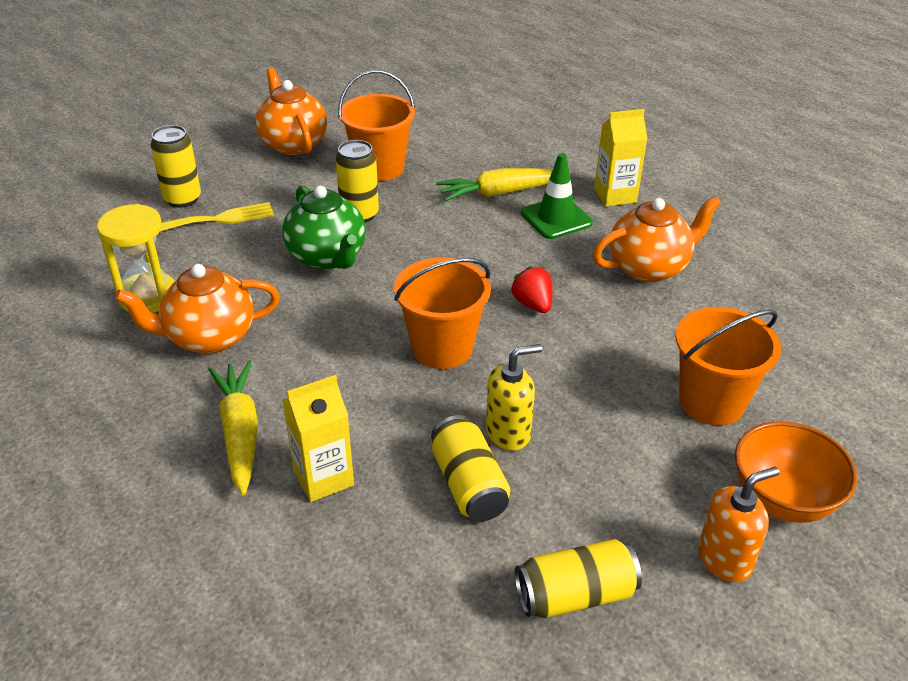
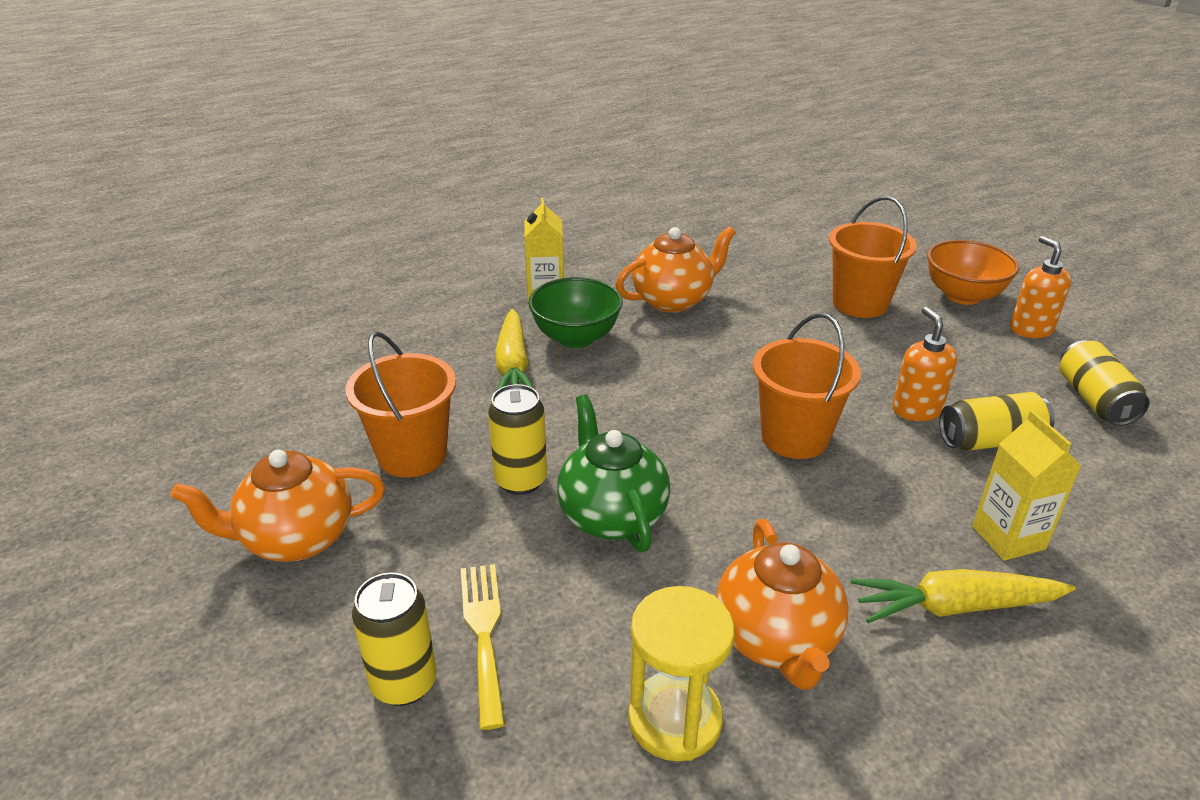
camera: 80 degrees left, 5 degrees down
(327, 257) = (611, 515): green teapot -> green teapot turned 90 degrees counterclockwise
(508, 433) = (916, 410): yellow soap dispenser -> orange soap dispenser
(533, 304) = (724, 371): red strawberry -> none
(556, 218) = (576, 338): green traffic cone -> green bowl
(649, 267) = (673, 300): orange teapot -> orange teapot turned 75 degrees clockwise

